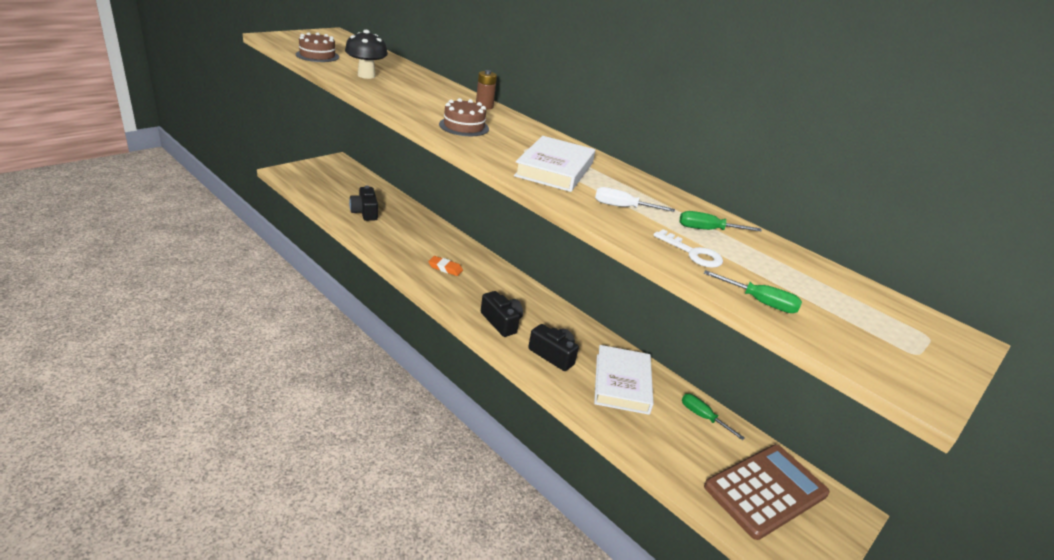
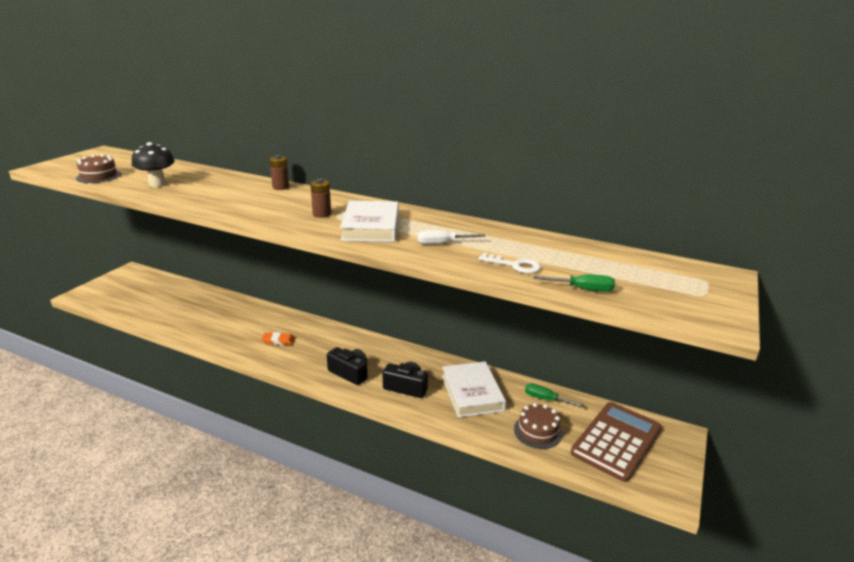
camera: 15 degrees left, 5 degrees down
(365, 212) = (180, 311): black camera -> none
(464, 126) = (273, 209): brown cake -> brown cake (538, 431)
(510, 144) = (322, 214): none -> brown battery
(708, 230) = (515, 244): green screwdriver -> none

